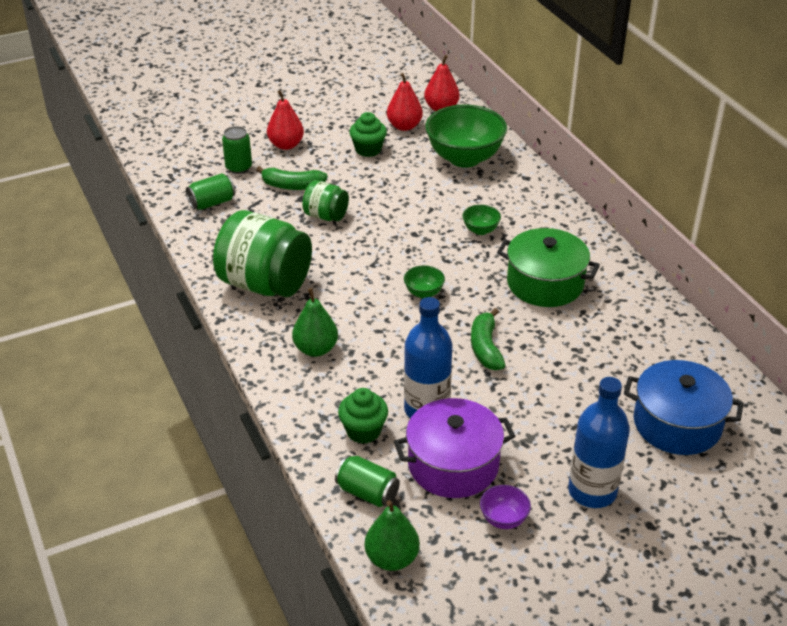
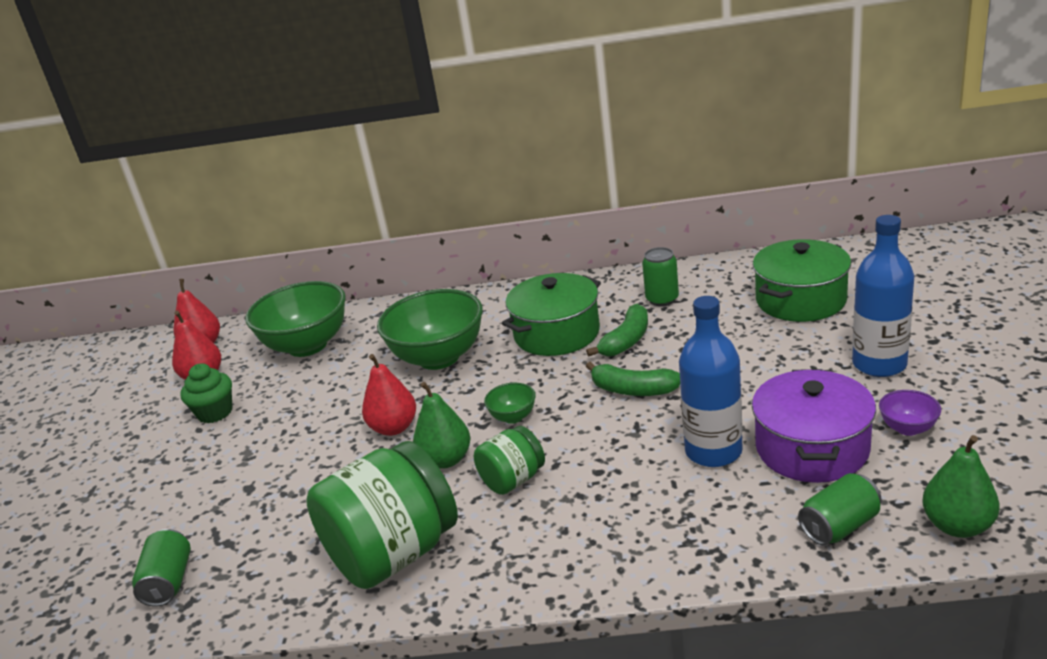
camera: 60 degrees left, 10 degrees down
(238, 167) = (120, 539): green can -> green can (662, 299)
(286, 145) = (125, 482): red pear -> red pear (394, 428)
(292, 186) = (215, 491): green banana -> green banana (626, 340)
(316, 349) = (556, 526): green pear -> green pear (446, 460)
(326, 216) = (305, 471): green jar -> green jar (513, 480)
(363, 431) = (729, 510): green cupcake -> none
(480, 230) = (439, 357): green bowl -> green bowl, size x2.27
(677, 424) = (800, 300): blue pot -> green pot

